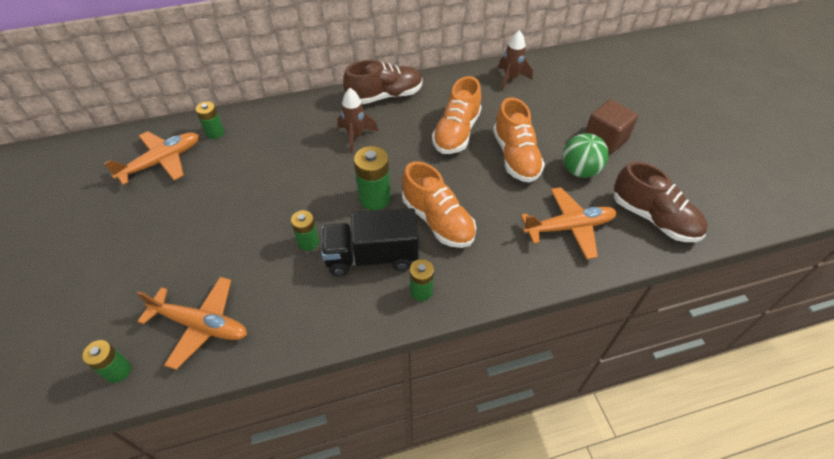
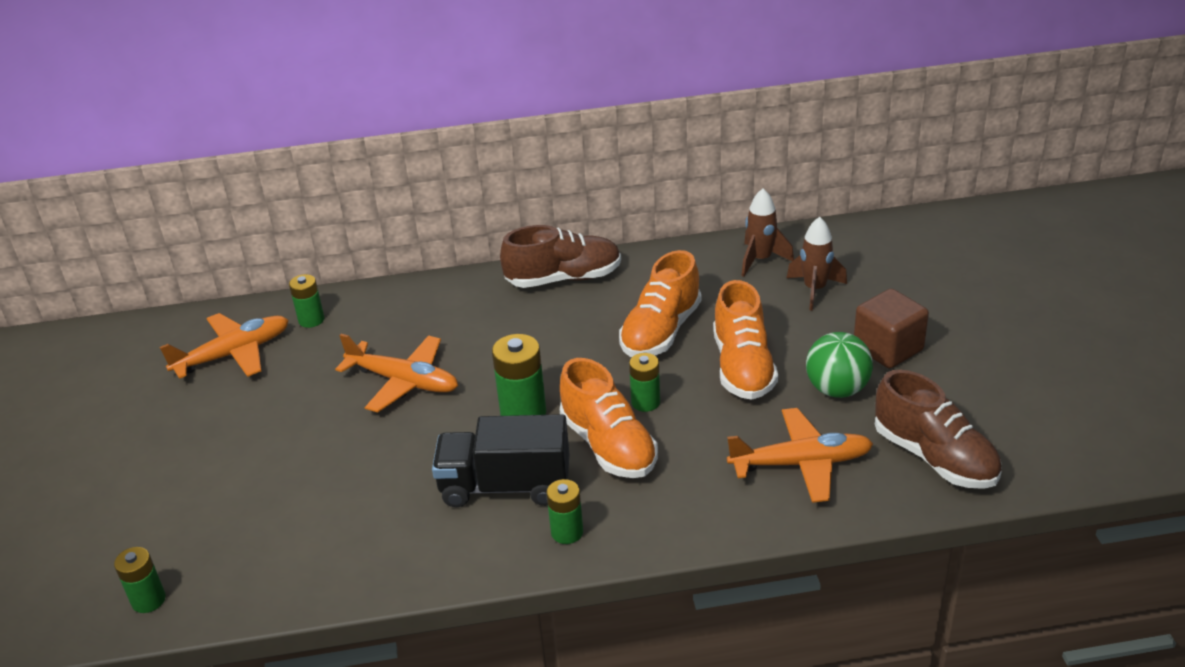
camera: 10 degrees right, 15 degrees down
(201, 325) = (261, 554): orange plane -> orange plane (403, 381)
(308, 242) = (420, 464): green battery -> green battery (645, 402)
(355, 136) = (510, 331): brown rocket -> brown rocket (814, 290)

